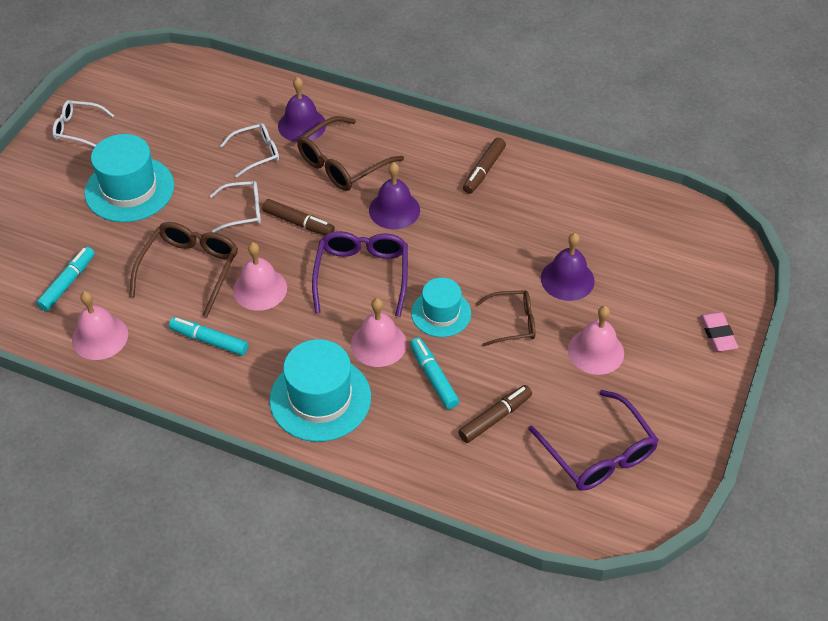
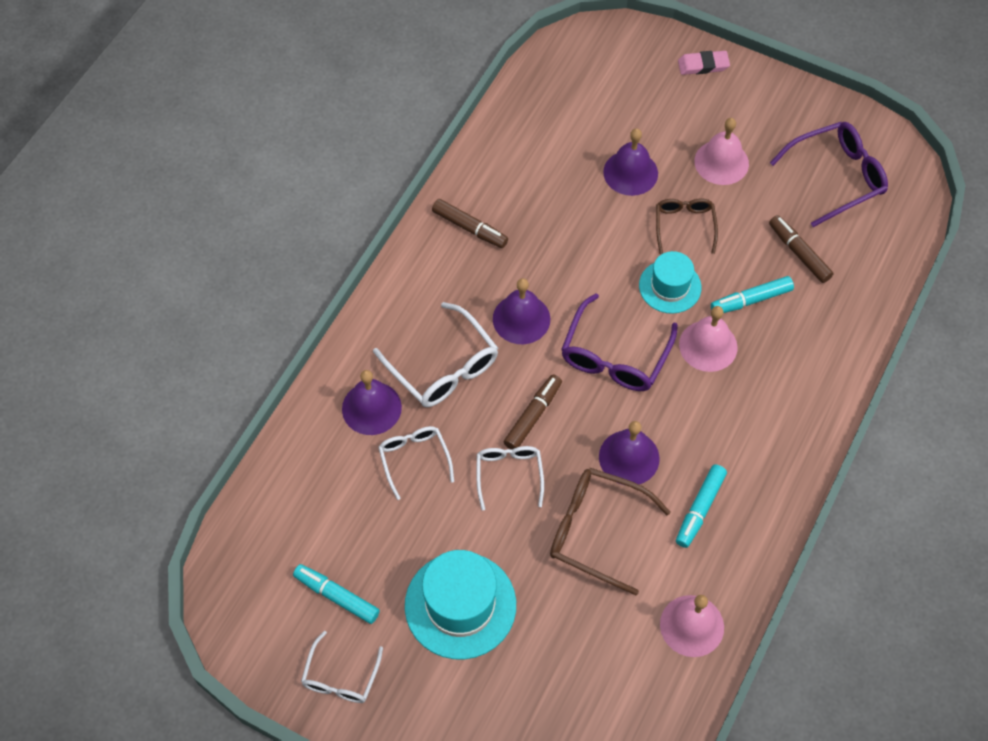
camera: 85 degrees left, 10 degrees up
(68, 283) = (609, 668): turquoise marker -> turquoise marker (337, 596)
(260, 289) = (629, 457): pink bell -> purple bell
(320, 398) = (776, 402): turquoise hat -> none
(342, 164) = (443, 367): brown glasses -> white glasses
(362, 275) = (615, 356): purple glasses -> purple glasses turned 75 degrees counterclockwise

